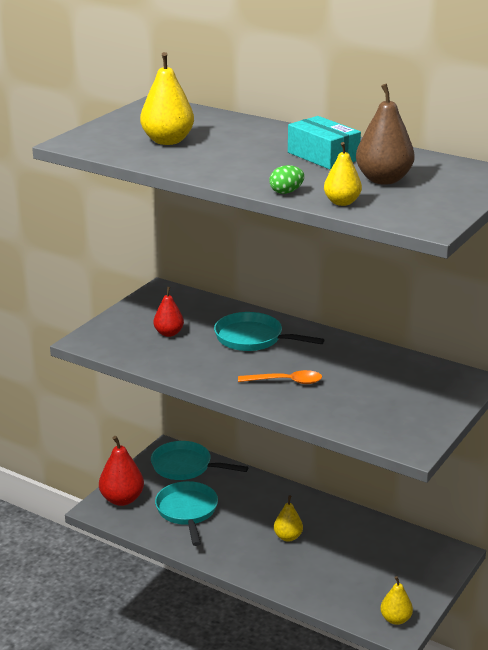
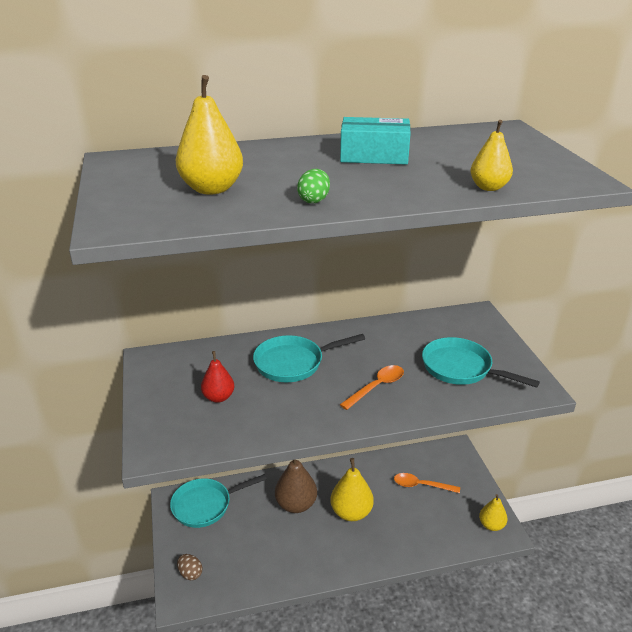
camera: 45 degrees left, 5 degrees up
(122, 499) = (190, 573): red pear -> brown egg
(187, 511) = (256, 545): turquoise pan -> turquoise pan (461, 368)
(286, 192) = (429, 196): green egg -> green egg (314, 200)
(288, 537) = (351, 512): yellow pear -> yellow pear, size x1.60
(376, 557) = (421, 485): none -> orange spoon
(383, 180) = (463, 158): brown pear -> brown pear (296, 504)

